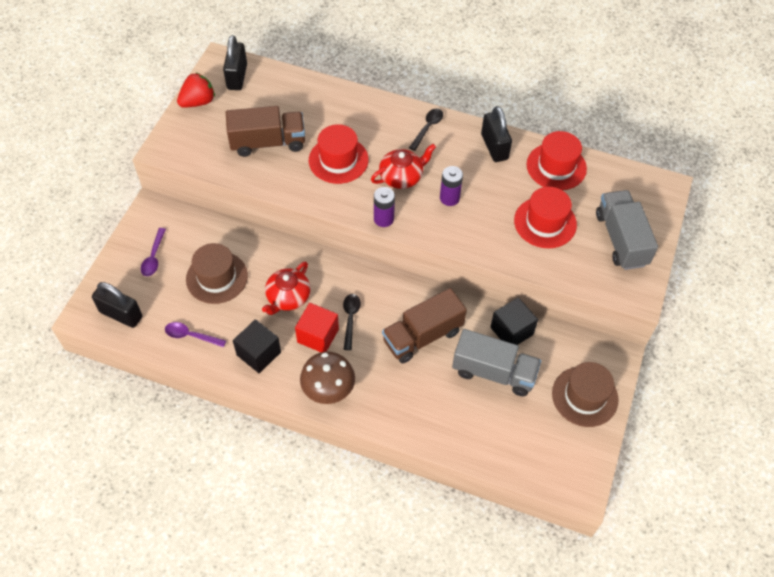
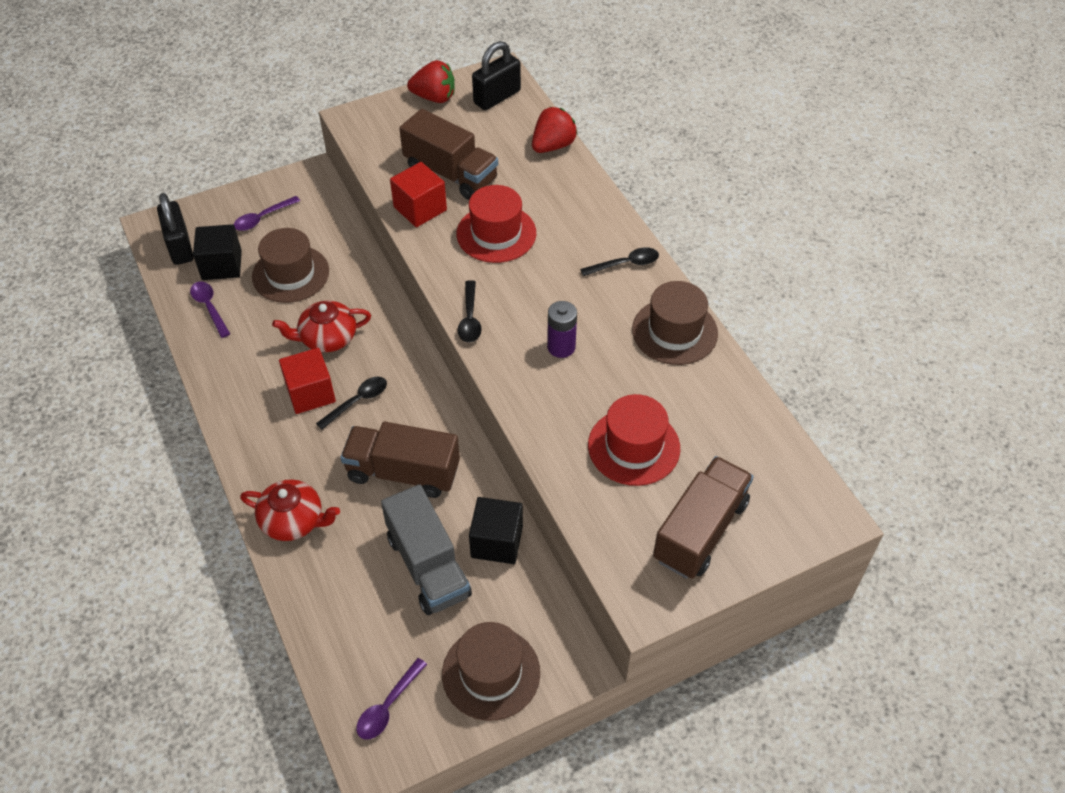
camera: 45 degrees right, 5 degrees down
(259, 353) = (242, 367): black cube -> black cube (222, 265)
(276, 176) = (420, 208): none -> red cube
(307, 85) = (553, 146): none -> red strawberry
(328, 389) = (259, 448): brown mushroom -> none
(383, 219) = (470, 318): purple battery -> black spoon
(401, 177) = (538, 292): red teapot -> red teapot (293, 520)
(494, 147) = (674, 331): black padlock -> brown hat
(556, 166) = (721, 400): red hat -> none
(558, 456) = (388, 706): none -> purple spoon
(621, 239) = (700, 531): grey truck -> brown truck

